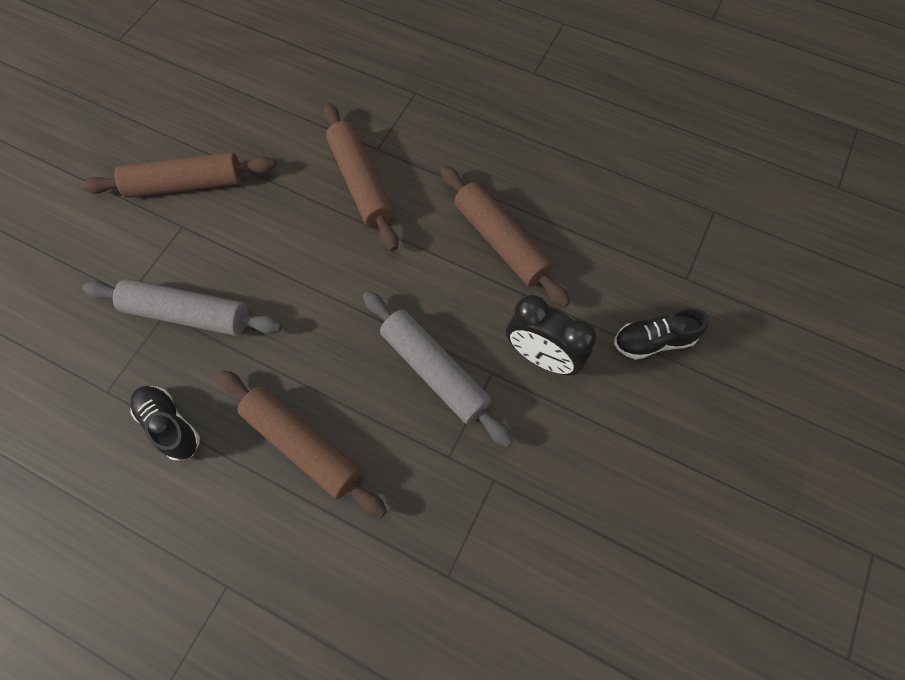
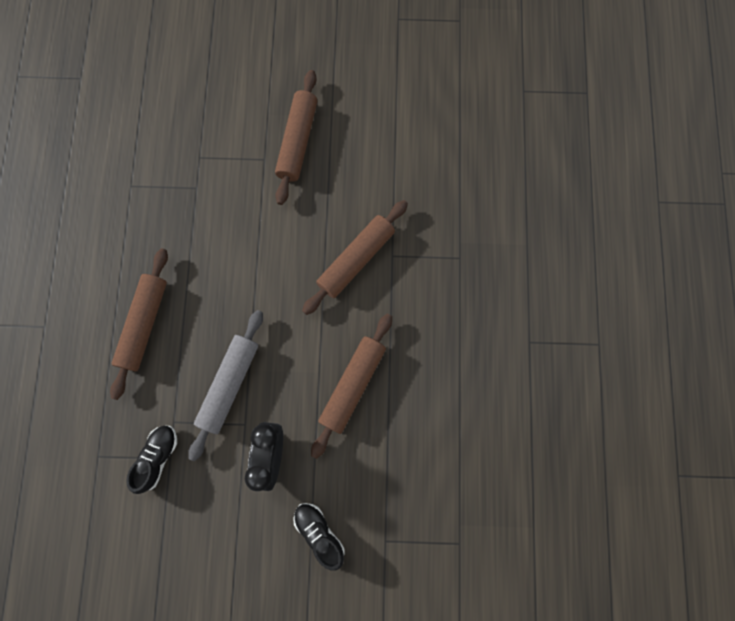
camera: 65 degrees right, 10 degrees up
(170, 425) = (124, 236): black shoe -> black shoe (158, 457)
(186, 184) = (297, 141): brown rolling pin -> brown rolling pin turned 45 degrees clockwise
(188, 314) = (201, 202): grey rolling pin -> none

